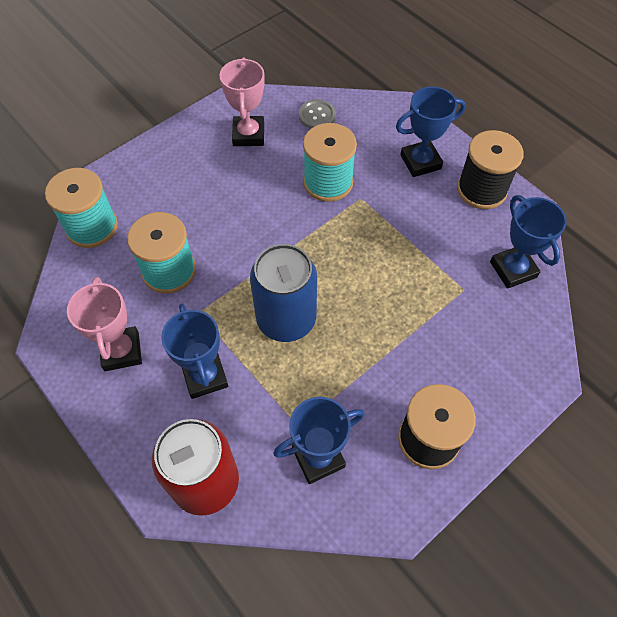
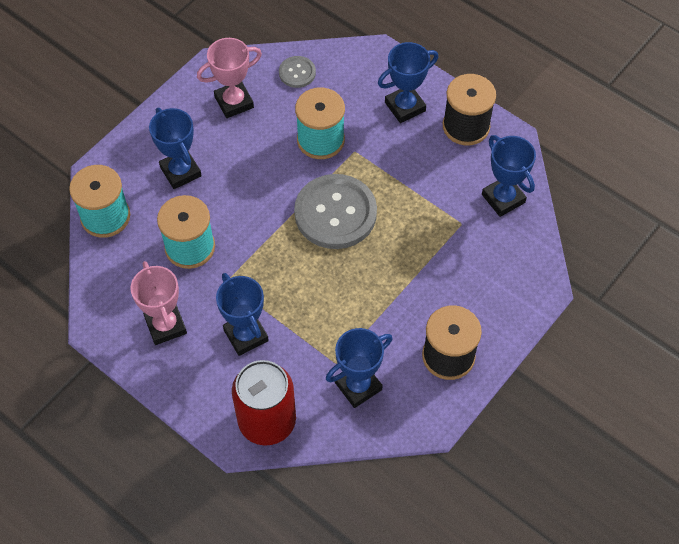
camera: 10 degrees left, 0 degrees up
(179, 193) = (180, 171): none -> blue trophy
(248, 135) = (234, 102): pink trophy -> pink trophy turned 75 degrees clockwise
(286, 319) = (307, 274): blue can -> none
(329, 258) = (335, 213): none -> grey button

